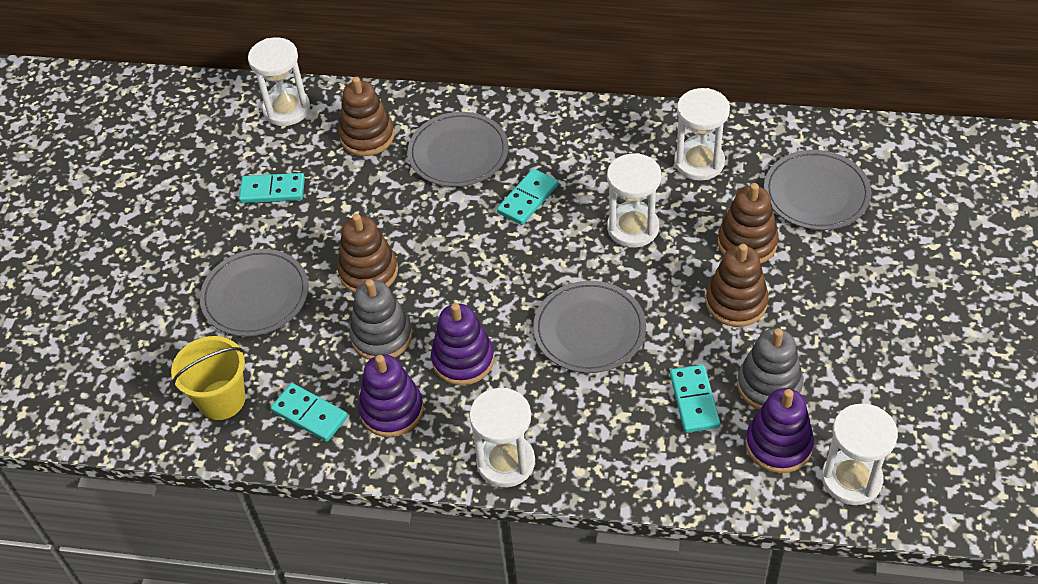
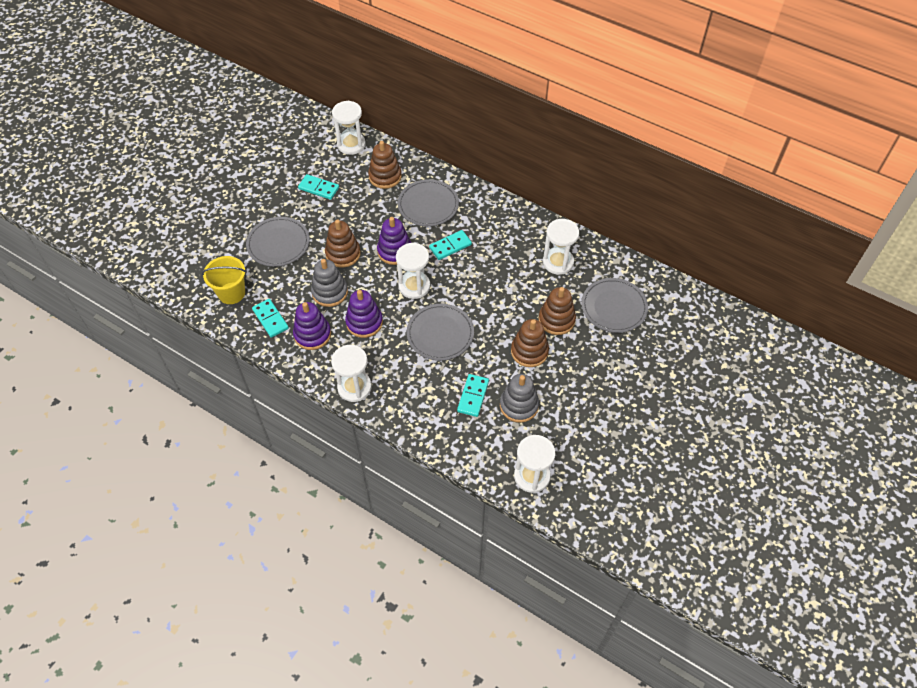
camera: 20 degrees right, 5 degrees up
(633, 228) = (498, 286): white hourglass -> white hourglass (414, 286)
(778, 445) = (504, 440): purple stacking toy -> purple stacking toy (394, 251)

